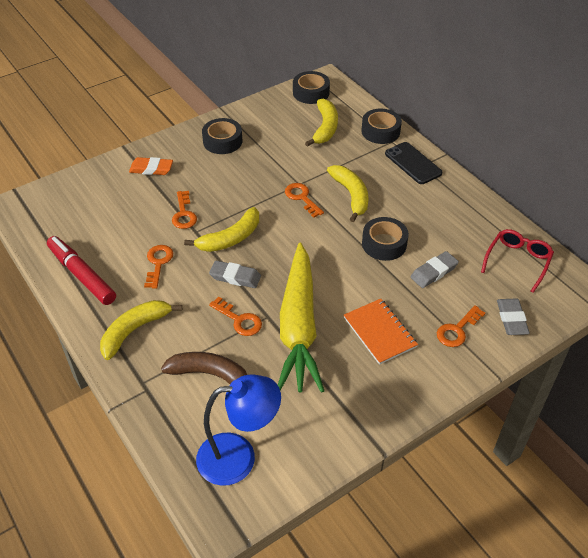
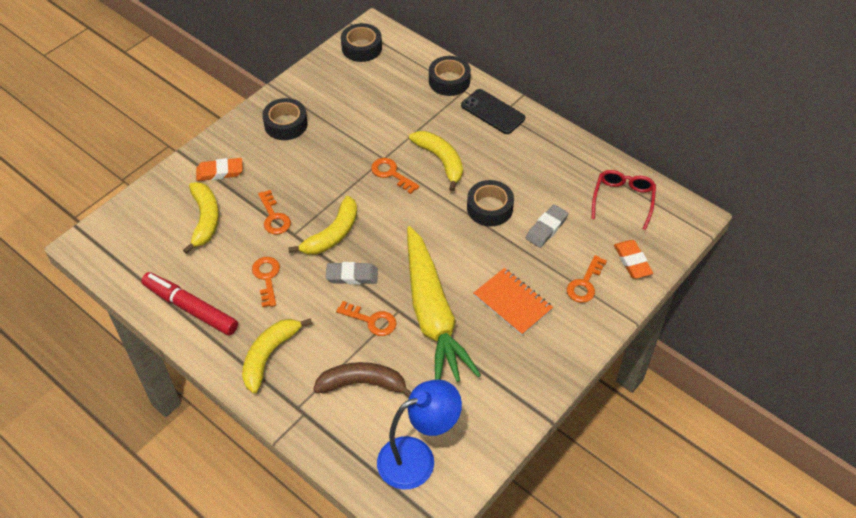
camera: 15 degrees left, 5 degrees up
(325, 128) = (390, 88): yellow banana -> yellow banana (205, 220)
(511, 319) = (632, 261): grey eraser -> orange eraser

